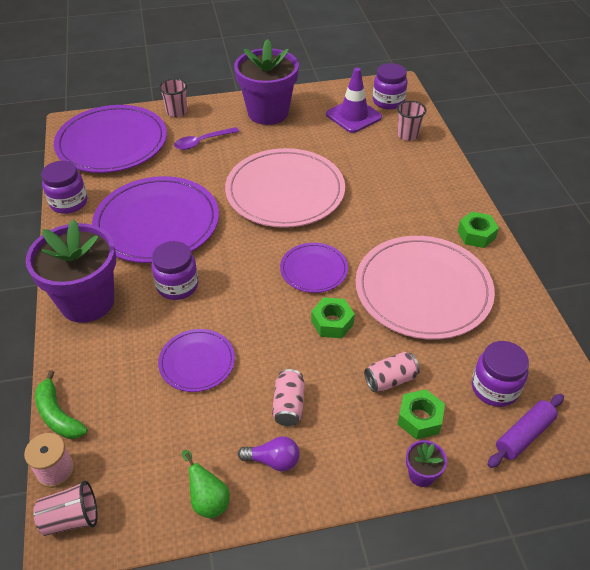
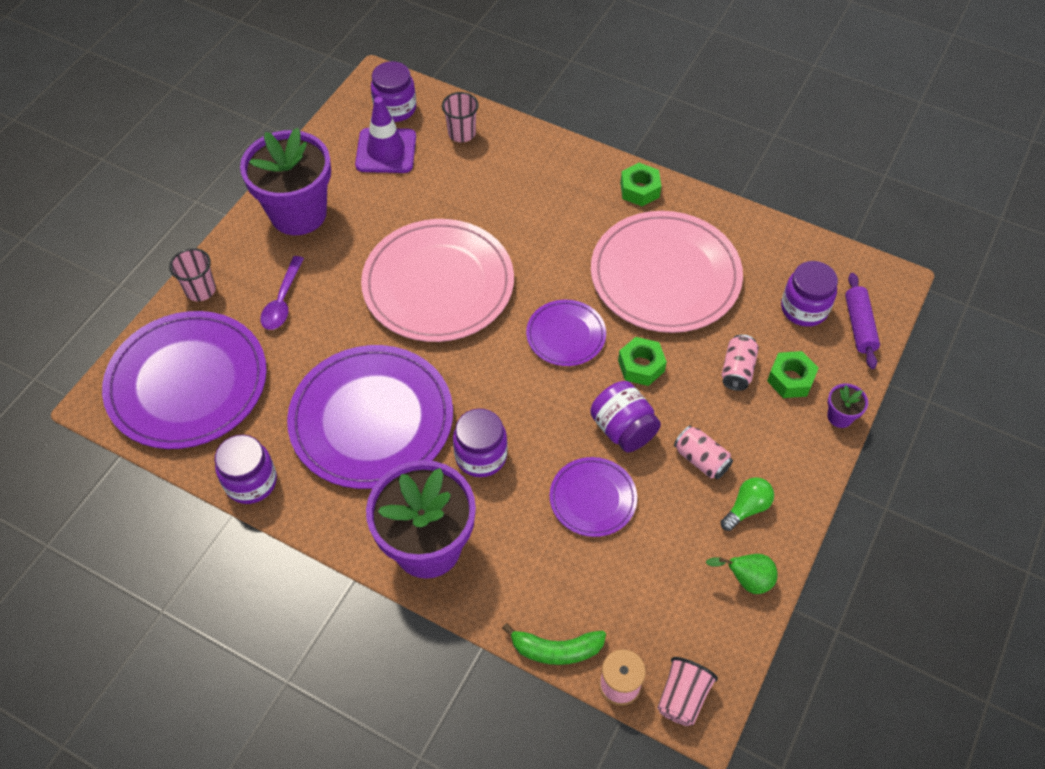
camera: 50 degrees left, 10 degrees up
(270, 344) = (623, 429): none -> purple jar
(273, 460) = (746, 508): purple light bulb -> green light bulb

